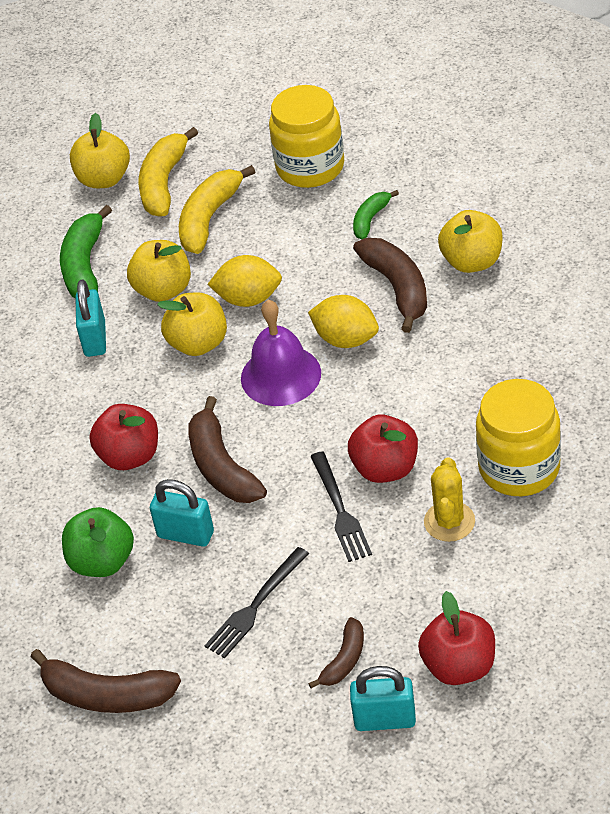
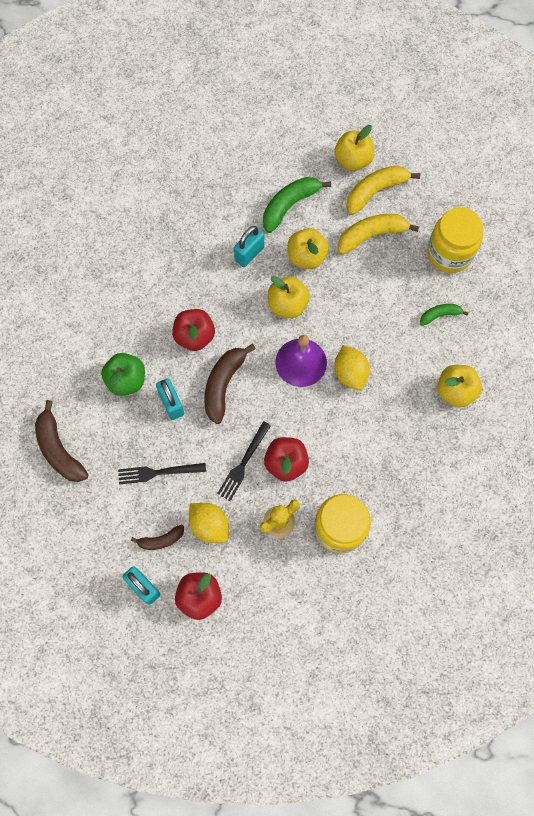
camera: 40 degrees right, 25 degrees up
(248, 299) = (336, 303): yellow lemon -> yellow lemon (209, 525)
(397, 288) = (405, 369): brown banana -> none

